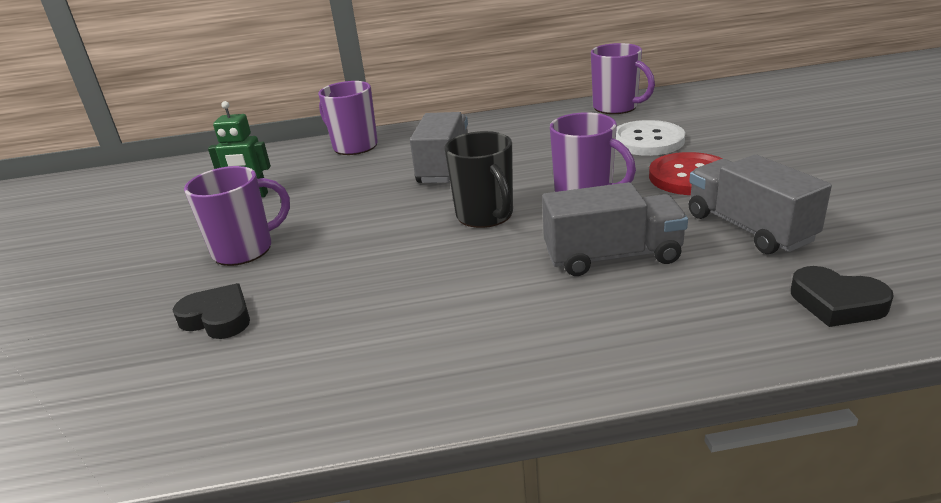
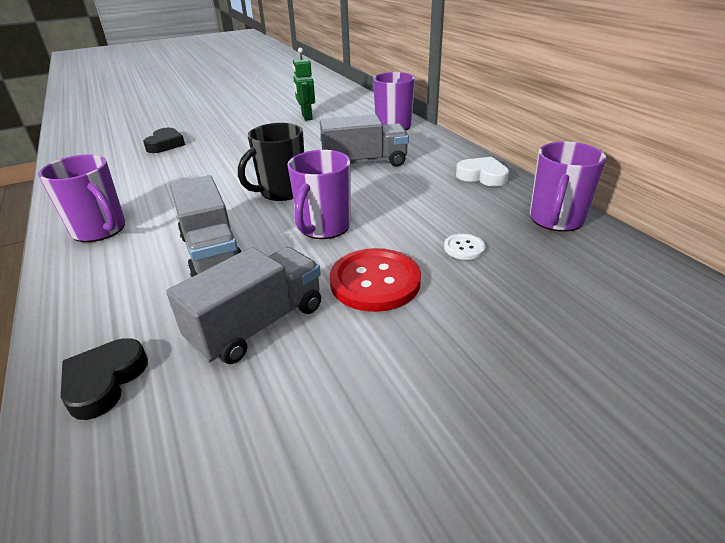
camera: 70 degrees right, 5 degrees up
(245, 250) = (237, 132): purple mug -> purple mug (100, 230)
(522, 121) = (482, 176): none -> white heart
(647, 141) = (464, 248): white button -> white button, size x0.49

